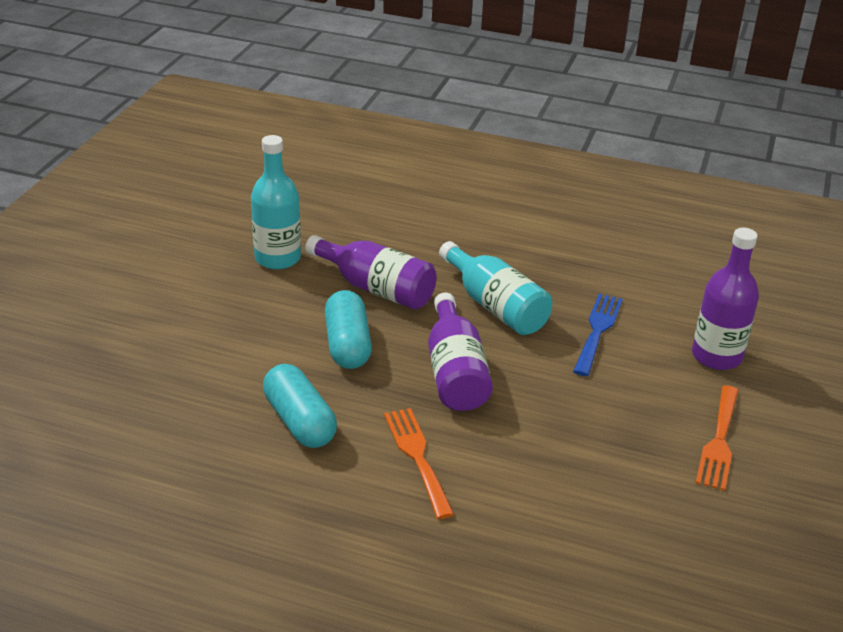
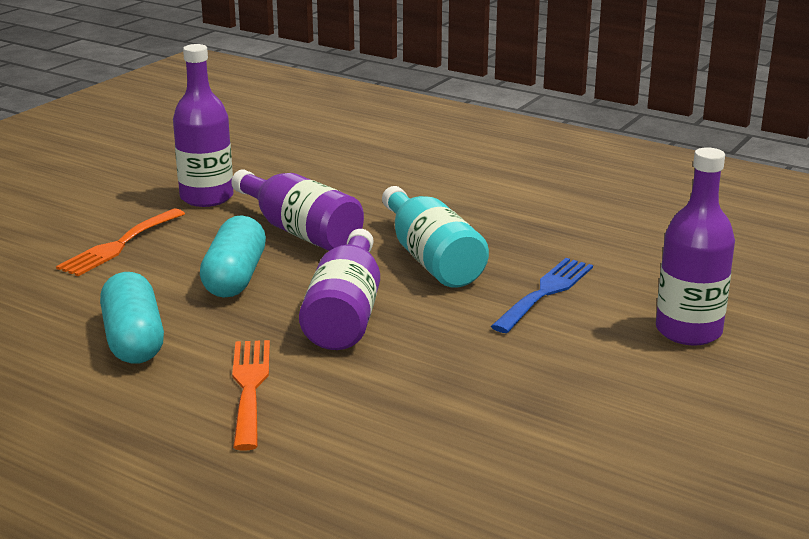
camera: 15 degrees right, 10 degrees down
(278, 258) = (206, 197): turquoise bottle -> purple bottle
(719, 441) = (647, 416): orange fork -> orange fork (119, 245)

